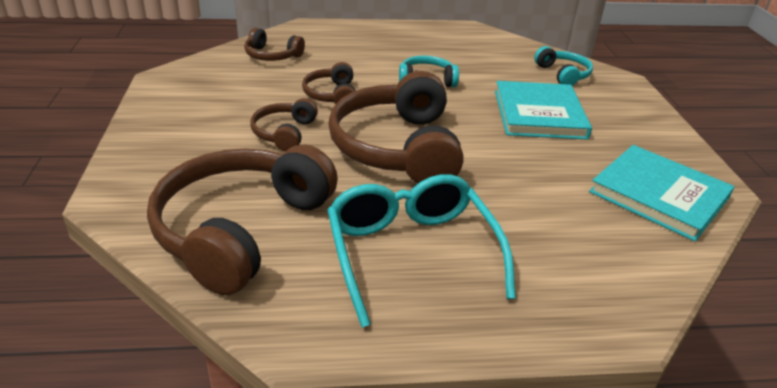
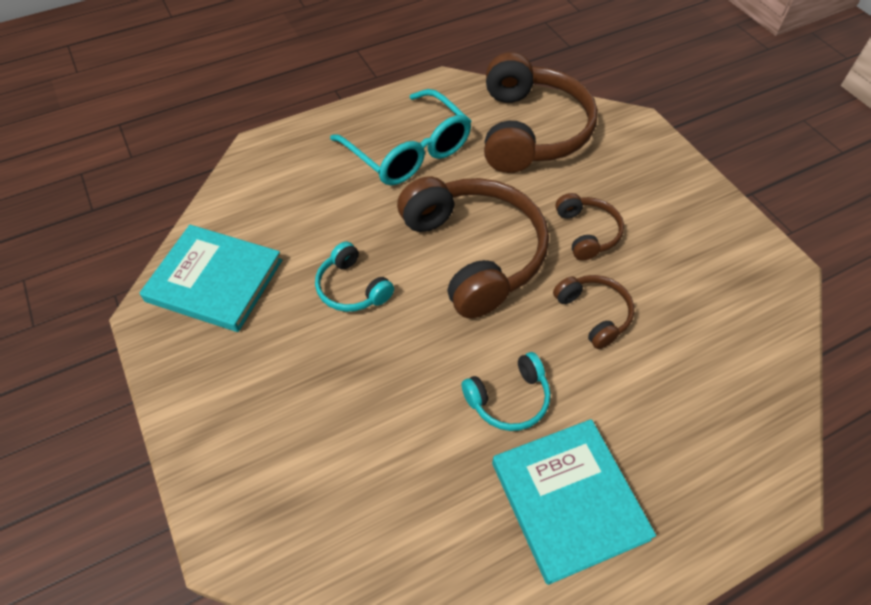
camera: 160 degrees right, 20 degrees up
(272, 56) = (732, 371): brown headphones -> none
(539, 114) = (345, 377): turquoise book -> turquoise book (568, 500)
(563, 74) = (325, 513): turquoise headphones -> turquoise headphones (352, 288)

